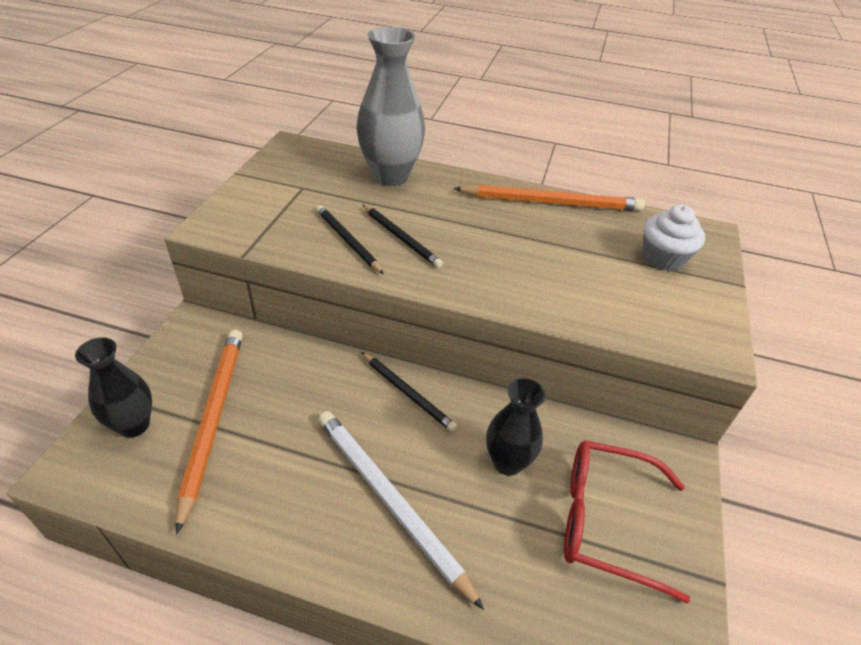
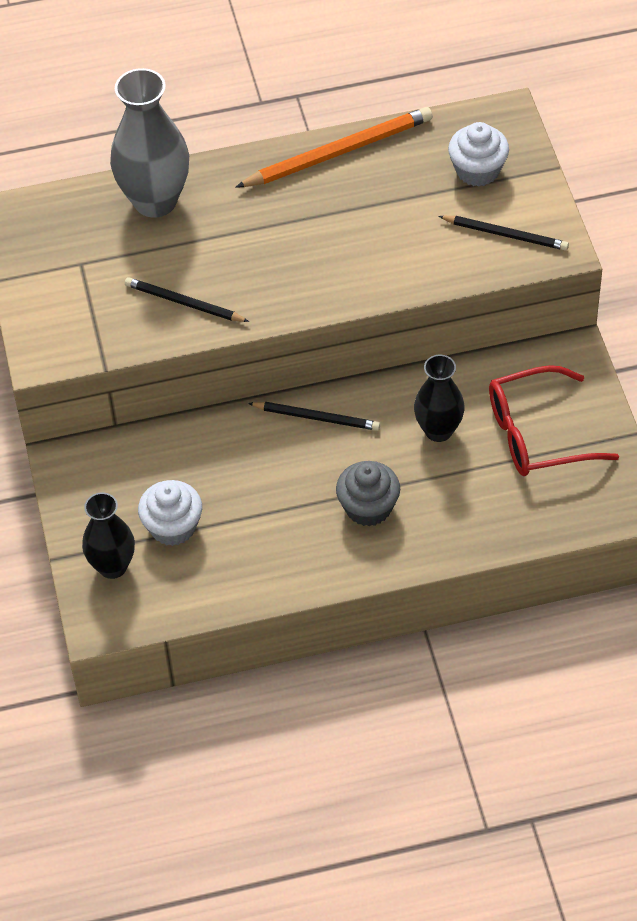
camera: 25 degrees left, 10 degrees up
(213, 419) = (173, 527): orange pencil -> white cupcake
(389, 501) = (368, 507): white pencil -> grey cupcake
(401, 238) = (229, 273): black pencil -> black pencil (506, 234)

